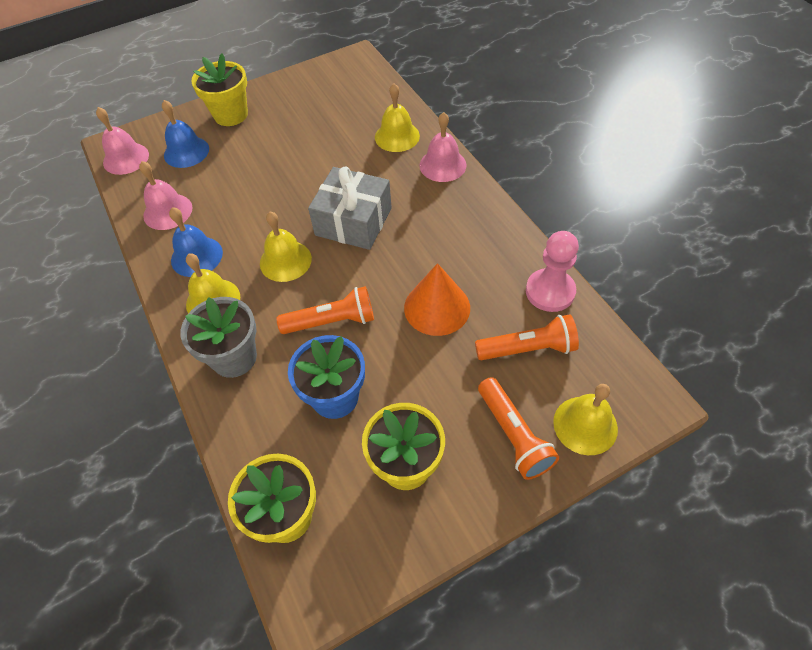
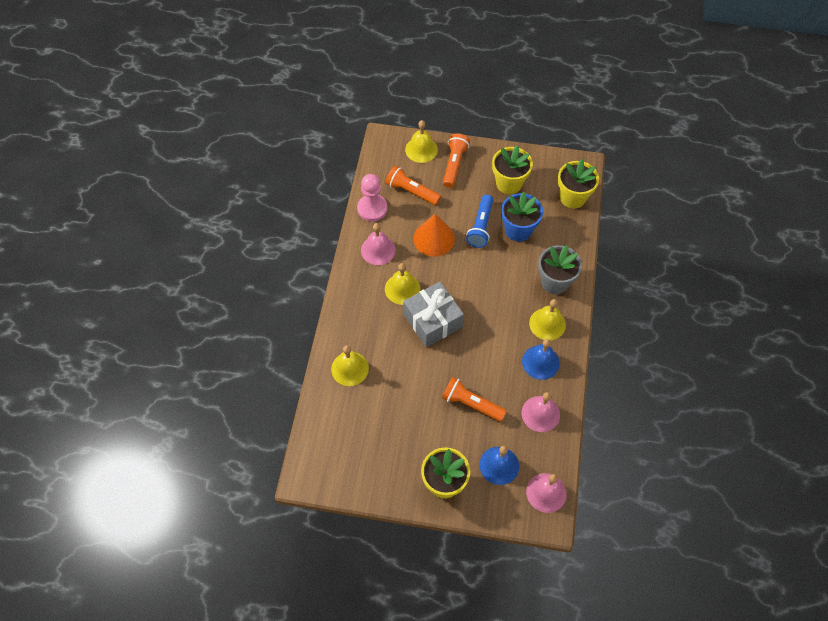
camera: 145 degrees left, 5 degrees up
(285, 261) = (491, 321): yellow bell -> yellow bell (402, 289)
(332, 321) = (492, 267): orange flashlight -> orange flashlight (471, 404)
(391, 365) = (481, 226): none -> blue flashlight
(442, 165) = (345, 323): pink bell -> pink bell (378, 250)

